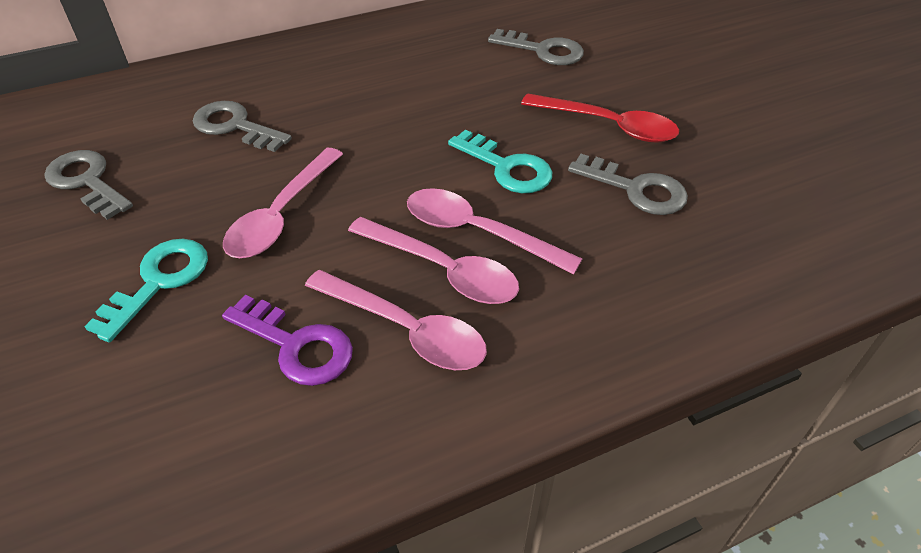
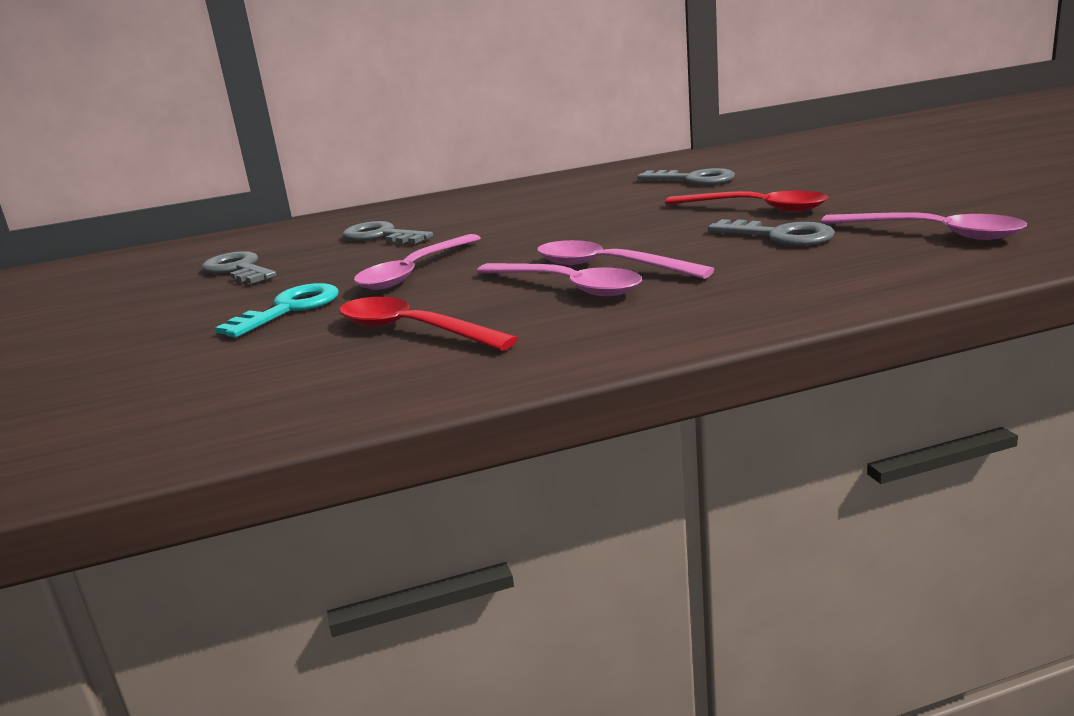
camera: 10 degrees right, 25 degrees down
(296, 345) = (412, 330): purple key -> red spoon
(406, 330) = (523, 317): pink spoon -> pink spoon (933, 233)
(506, 167) = (644, 235): turquoise key -> none

